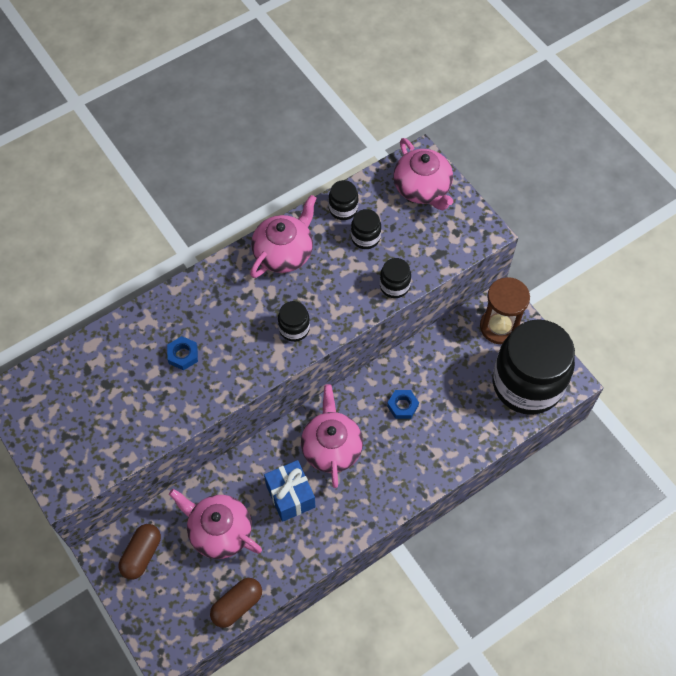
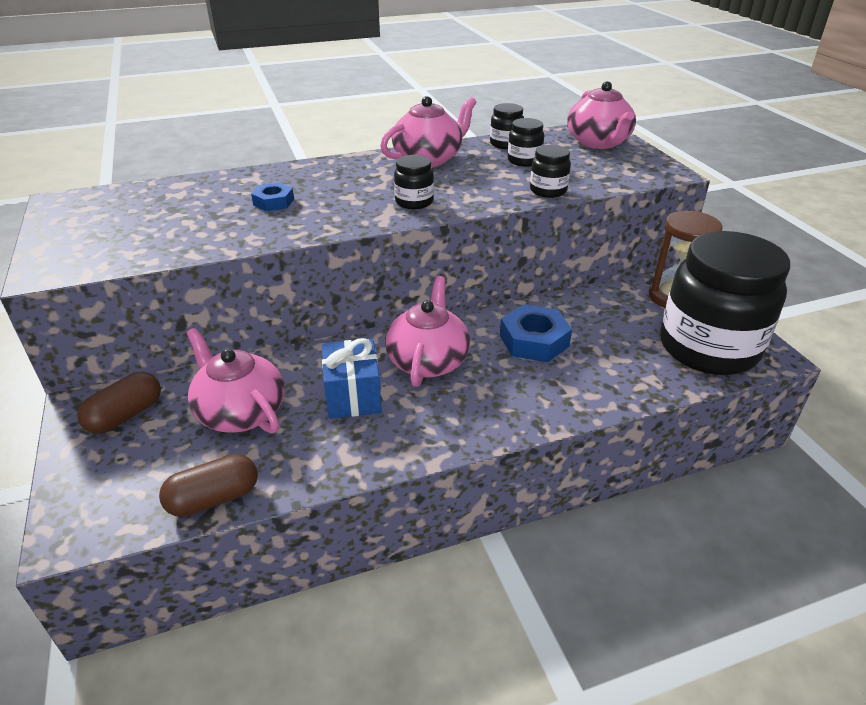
camera: 15 degrees right, 25 degrees down
(402, 406) = (534, 341): blue nut -> blue nut, size x1.69

